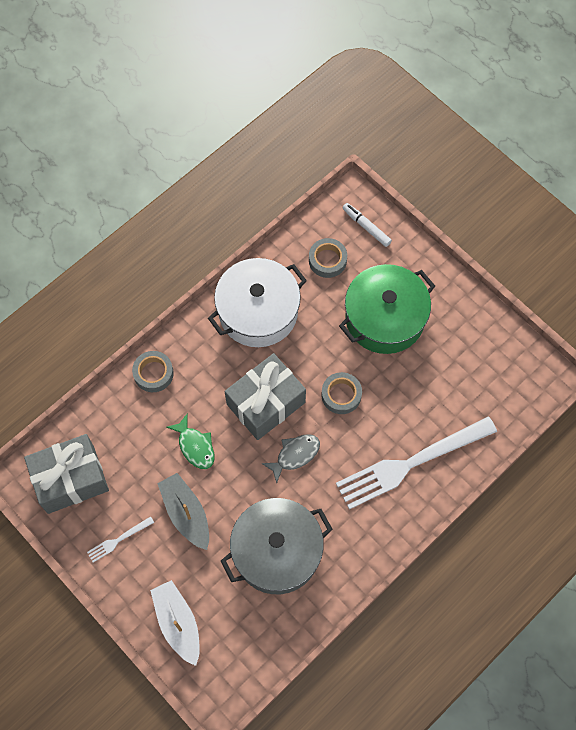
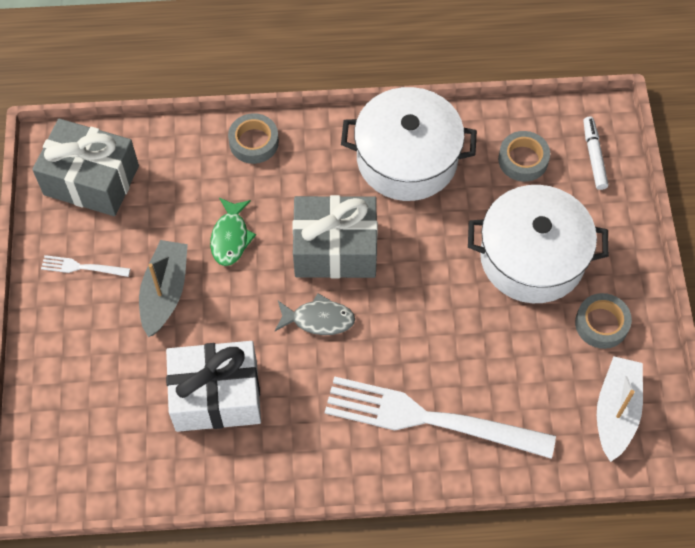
camera: 40 degrees right, 5 degrees down
(178, 623) = (64, 386): white boat -> white boat (616, 411)
(277, 551) = (216, 396): grey pot -> white gift
(341, 395) = (418, 298): grey tape -> grey tape (601, 324)
(384, 318) = (532, 257): green pot -> white pot

